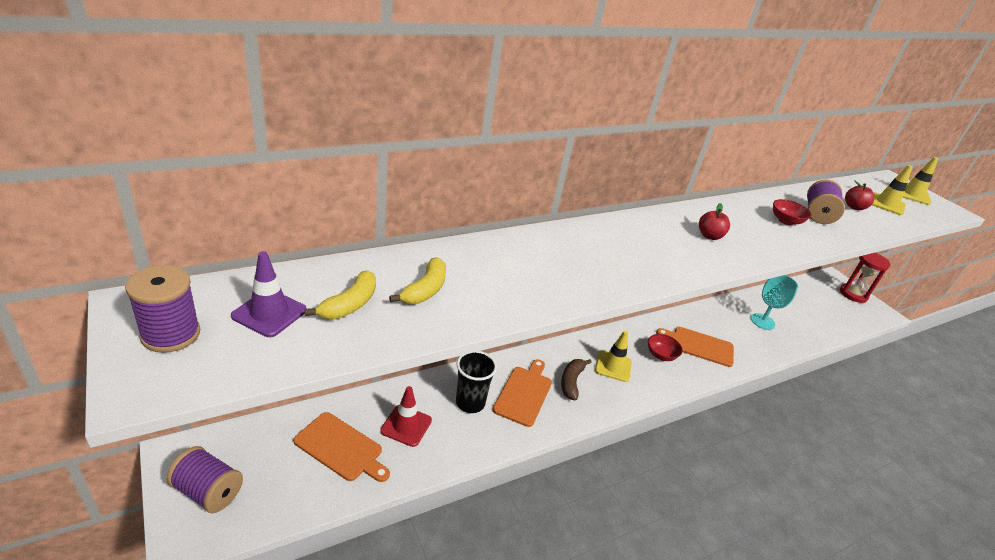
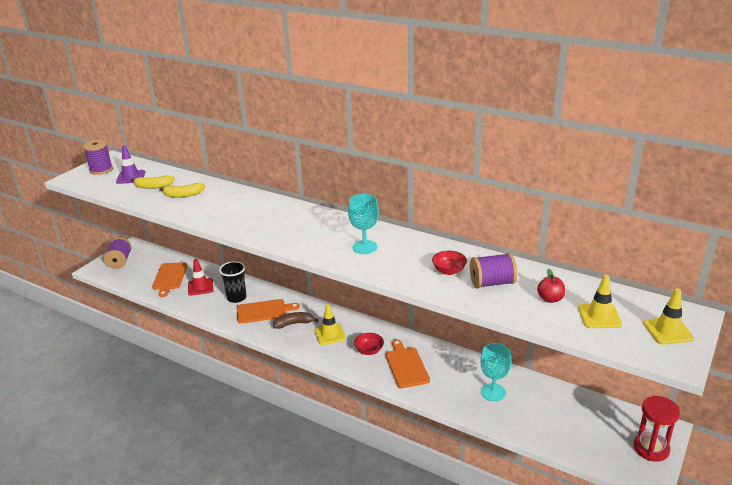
camera: 65 degrees right, 5 degrees down
(709, 236) = (364, 247): red apple -> turquoise goblet

